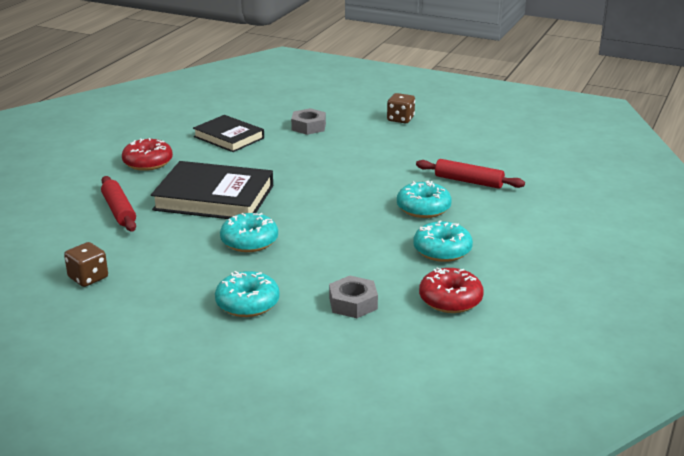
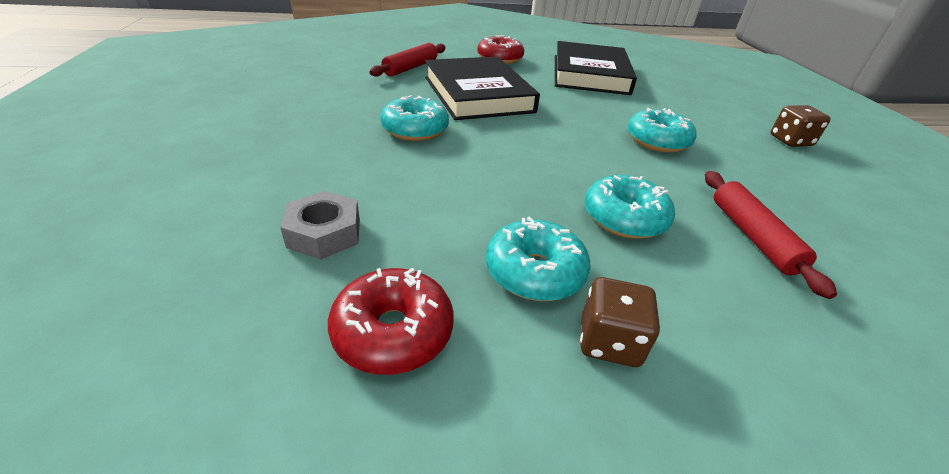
camera: 55 degrees right, 10 degrees up
(88, 278) = (290, 83): brown dice -> brown dice (609, 341)
(228, 137) = (589, 74): black book -> black book, size x1.57
(247, 303) = (284, 162): turquoise donut -> turquoise donut (657, 141)
(308, 127) = (673, 99): grey nut -> none

